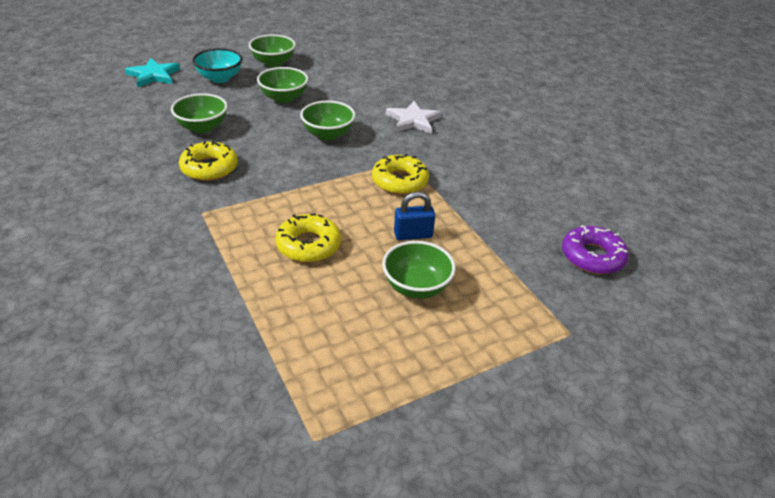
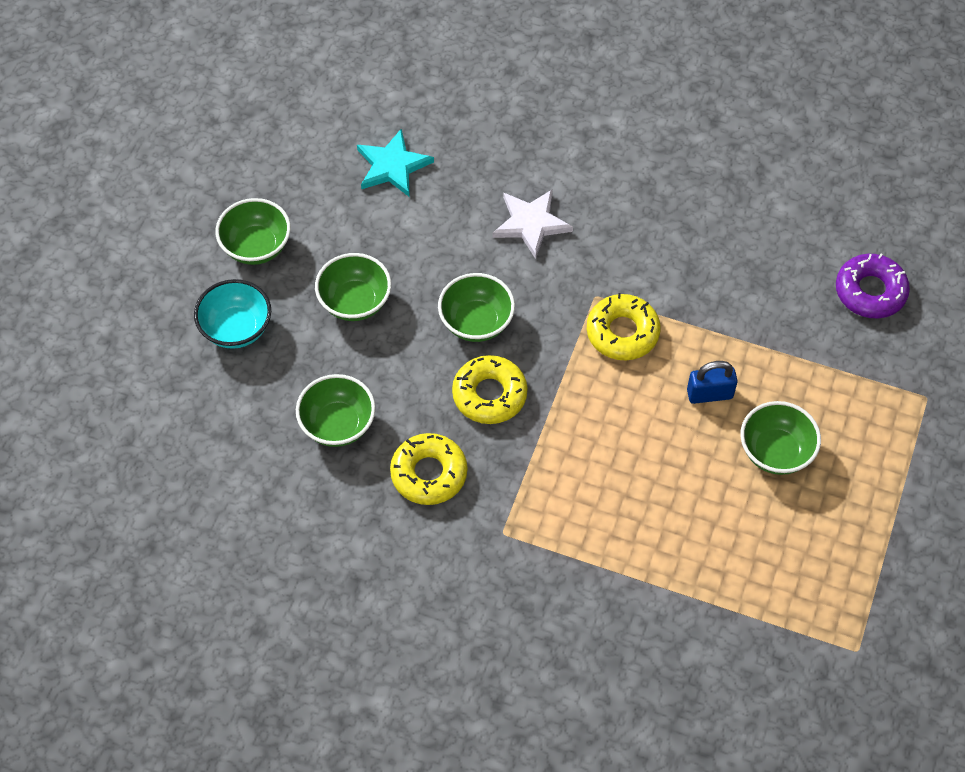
camera: 40 degrees left, 20 degrees up
(153, 75) = (153, 390): turquoise star -> turquoise star (392, 166)
(308, 245) = (641, 485): yellow donut -> yellow donut (489, 394)
(413, 235) = (709, 394): blue padlock -> blue padlock turned 45 degrees clockwise

